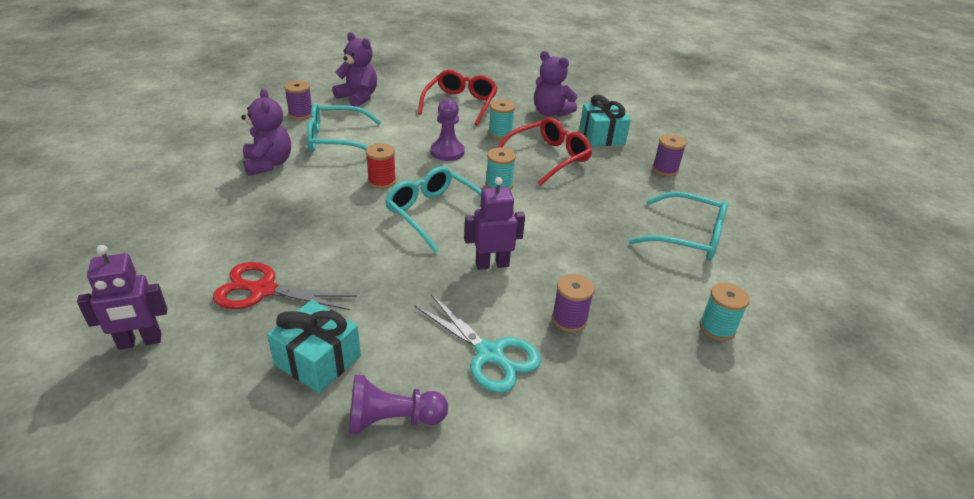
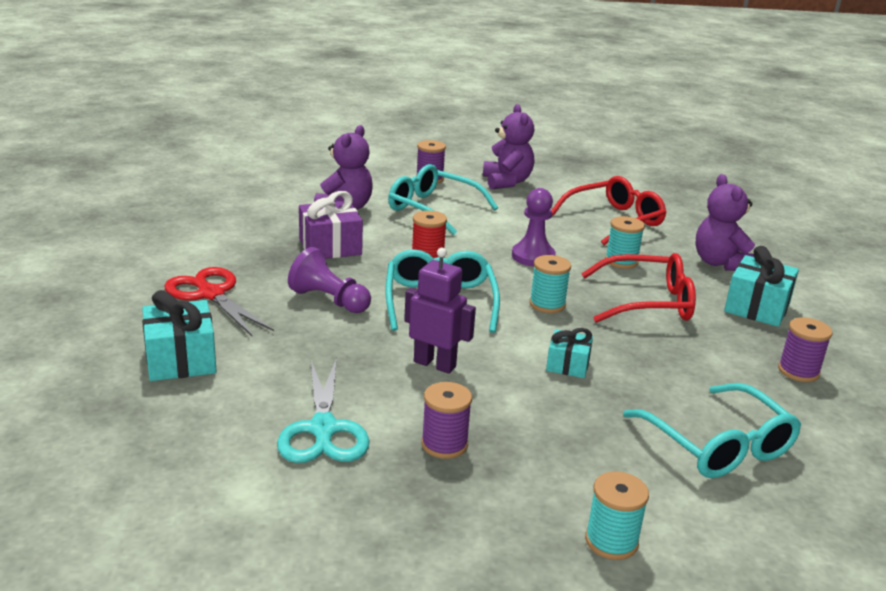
camera: 40 degrees right, 10 degrees down
(140, 342) = (86, 288): purple robot -> none
(302, 204) = (330, 247): none -> purple gift
(392, 420) = (174, 428): purple pawn -> purple pawn (329, 300)
(562, 224) = (567, 365): none -> turquoise gift

